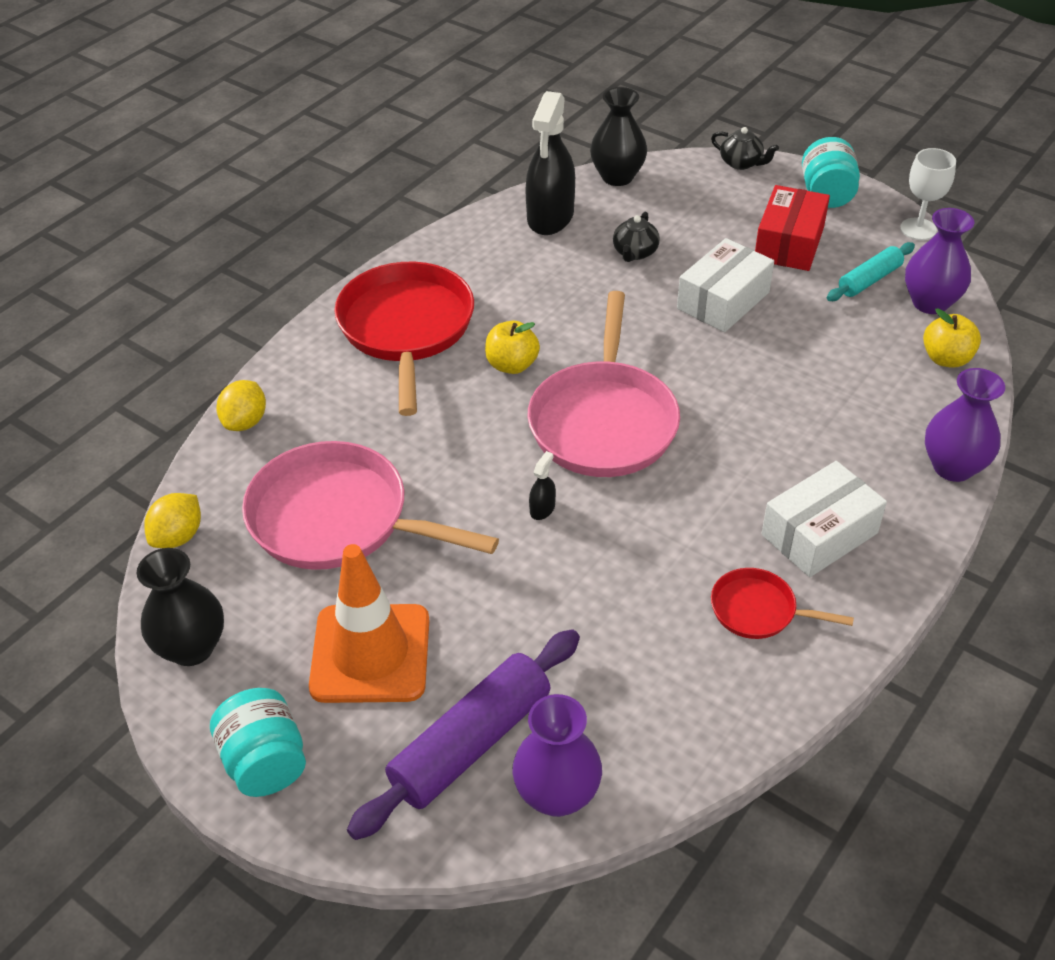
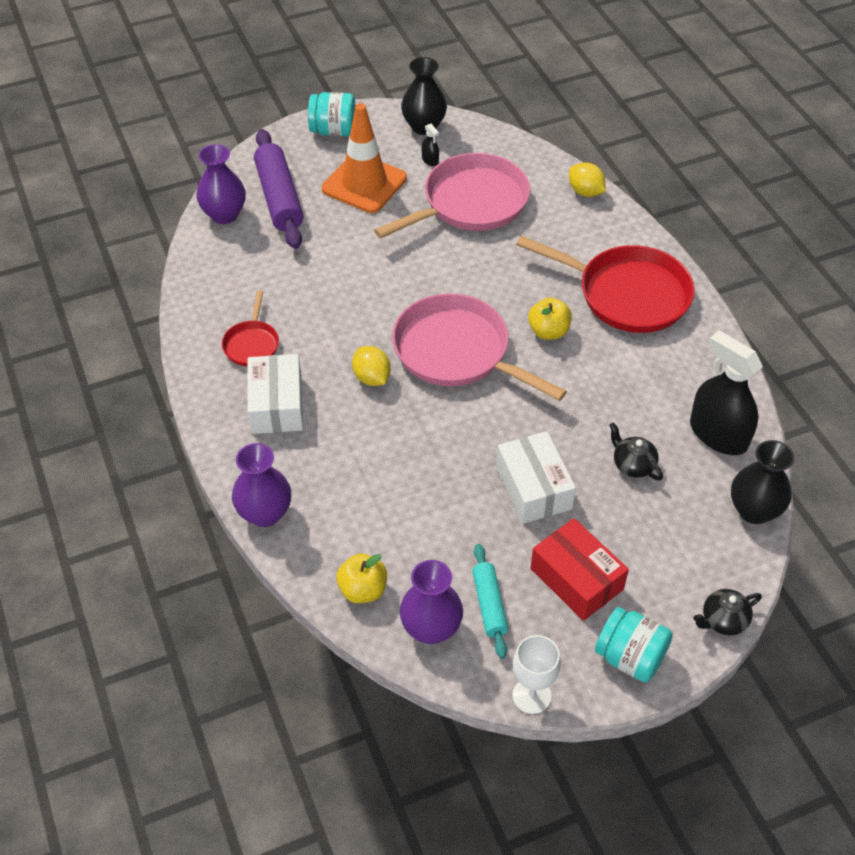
camera: 120 degrees right, 5 degrees up
(178, 536) = (507, 141): yellow lemon -> yellow lemon (372, 378)
(542, 509) = (406, 289): black spray bottle -> black spray bottle (430, 160)
(758, 610) = (252, 344): red pan -> red pan turned 135 degrees clockwise

